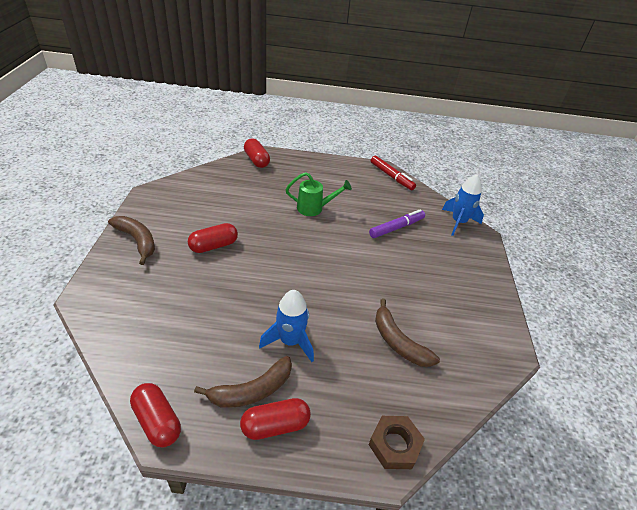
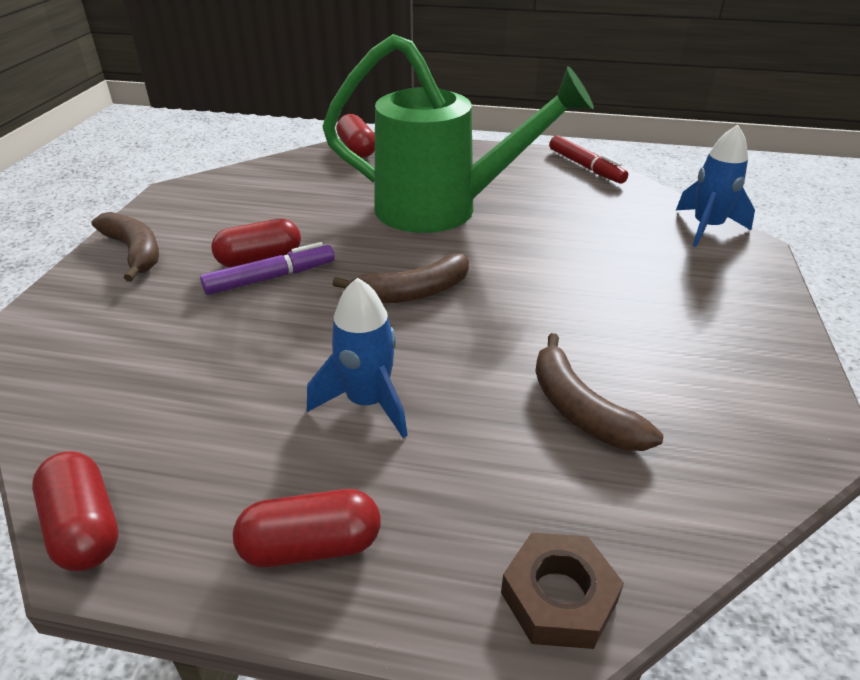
camera: 10 degrees right, 5 degrees down
(252, 391) = (278, 482): brown banana -> brown banana (412, 293)
(314, 208) = (444, 209): green watering can -> green watering can, size x2.24
(396, 227) = (589, 235): purple marker -> purple marker (270, 278)

